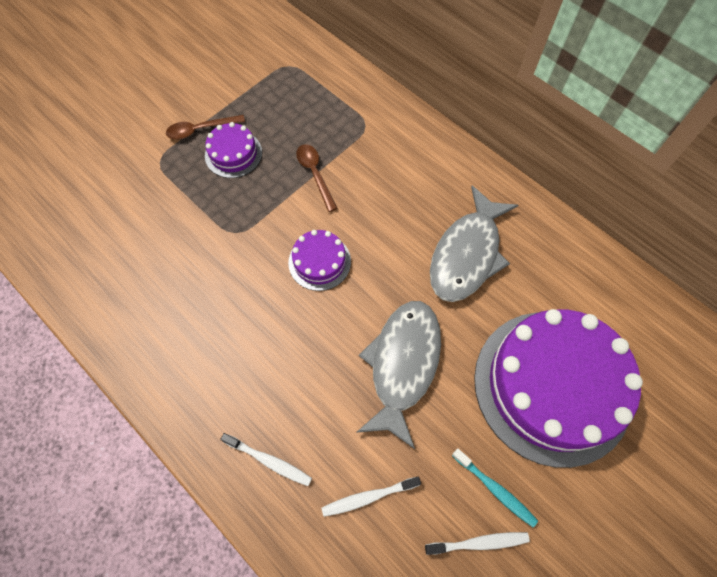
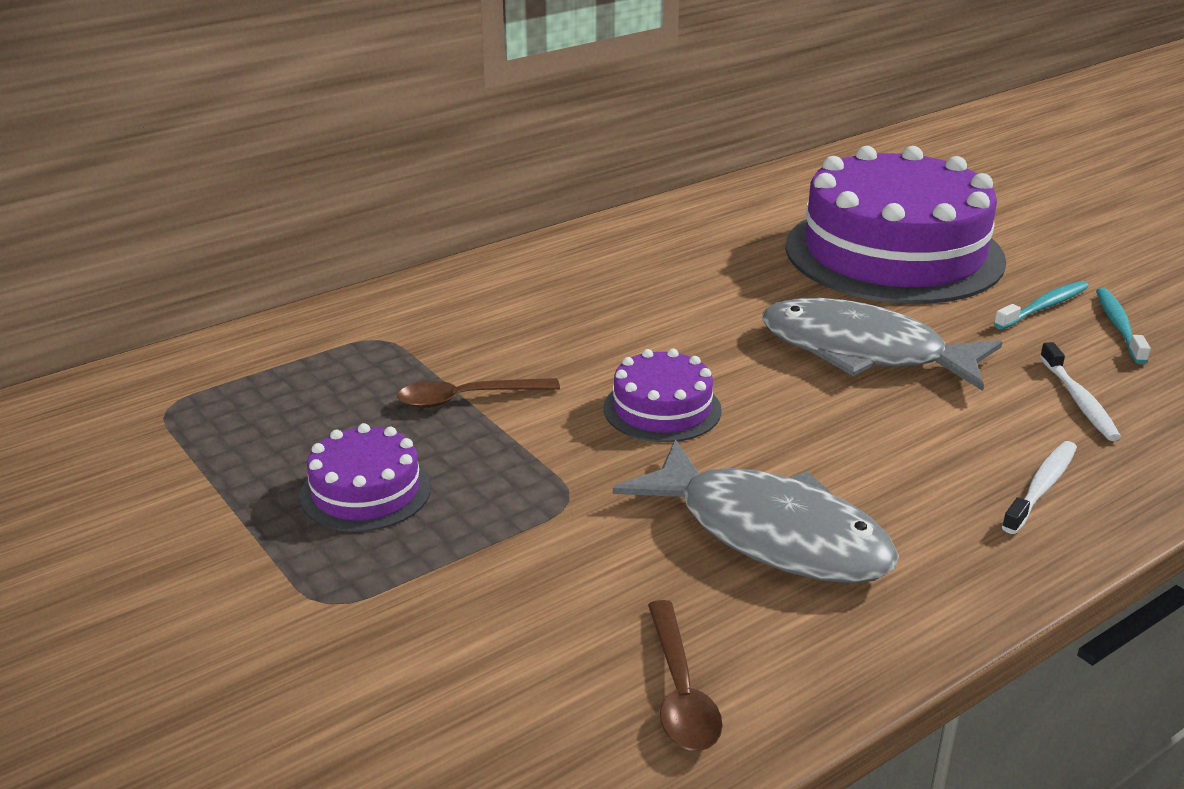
camera: 80 degrees left, 35 degrees down
(200, 130) = (269, 534): brown spoon -> brown spoon (680, 691)
(467, 254) = (678, 282): grey fish -> grey fish (770, 533)
(479, 542) = (1118, 326): white toothbrush -> turquoise toothbrush

